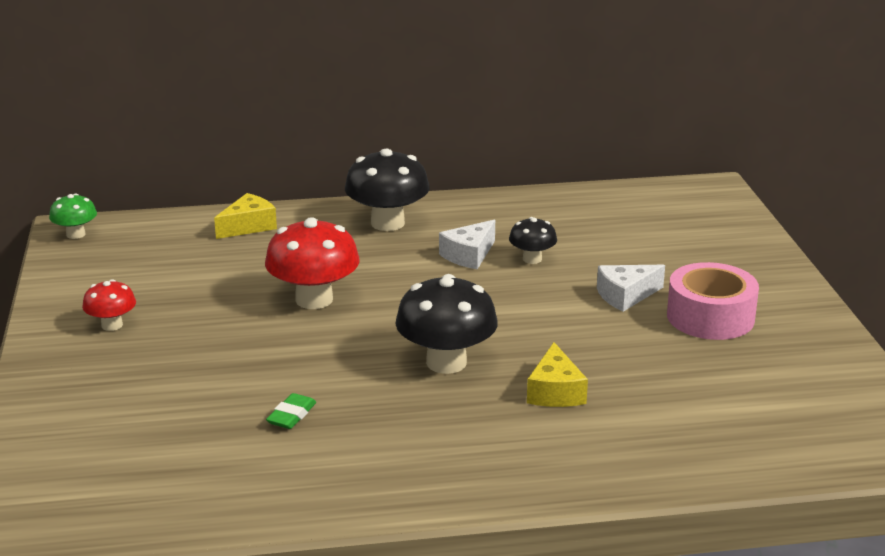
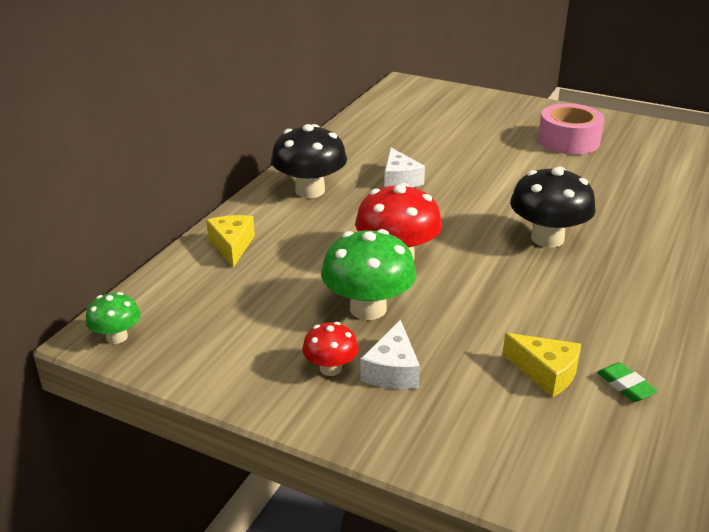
camera: 55 degrees left, 5 degrees up
(214, 313) = (368, 308): none -> green mushroom
(291, 415) = (572, 324): green eraser -> green eraser (625, 385)
(532, 259) = (432, 162): black mushroom -> none
(555, 391) = (619, 216): yellow cheese -> yellow cheese (546, 373)
(625, 296) = (516, 153): white cheese -> white cheese (392, 370)

